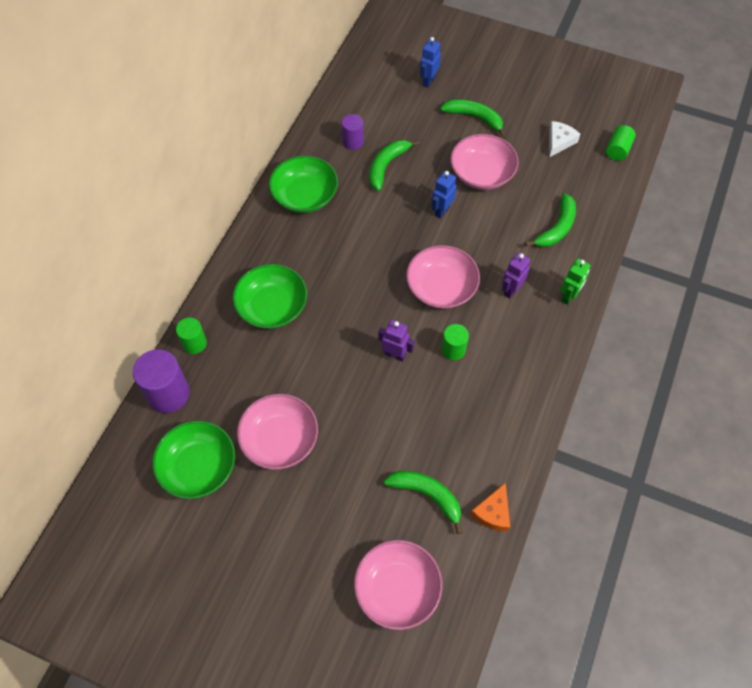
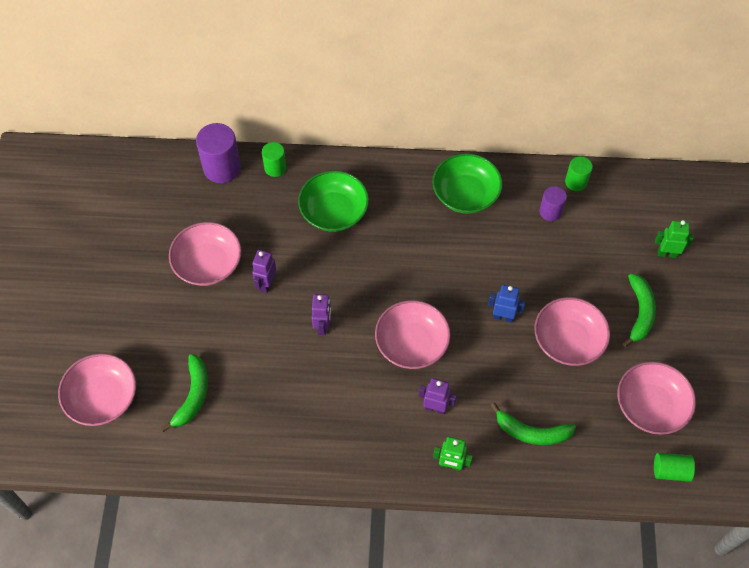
camera: 70 degrees right, 0 degrees up
(198, 467) = (164, 214): green bowl -> none
(327, 391) = (266, 284): none -> purple robot
(387, 166) = (535, 251): green banana -> none
(428, 81) = (667, 253): blue robot -> green robot
(453, 350) = (347, 374): green cylinder -> green cylinder (576, 182)
(493, 512) = (193, 455): orange cheese -> none
(559, 141) = (651, 406): white cheese -> pink bowl

